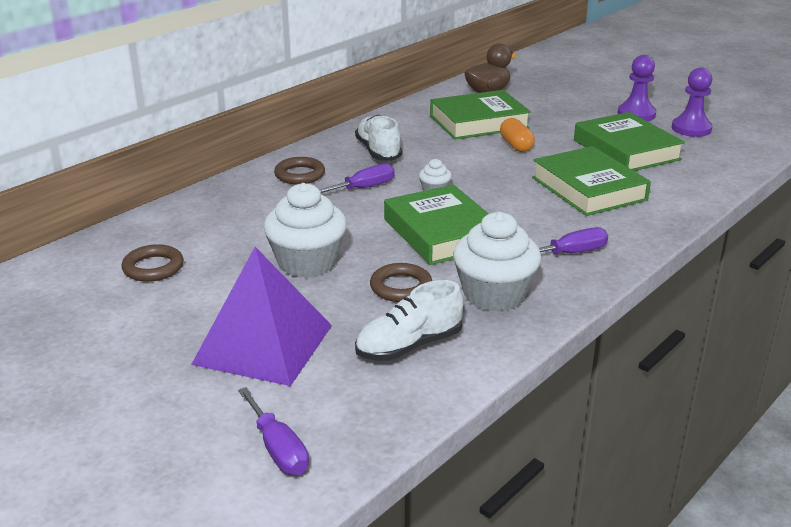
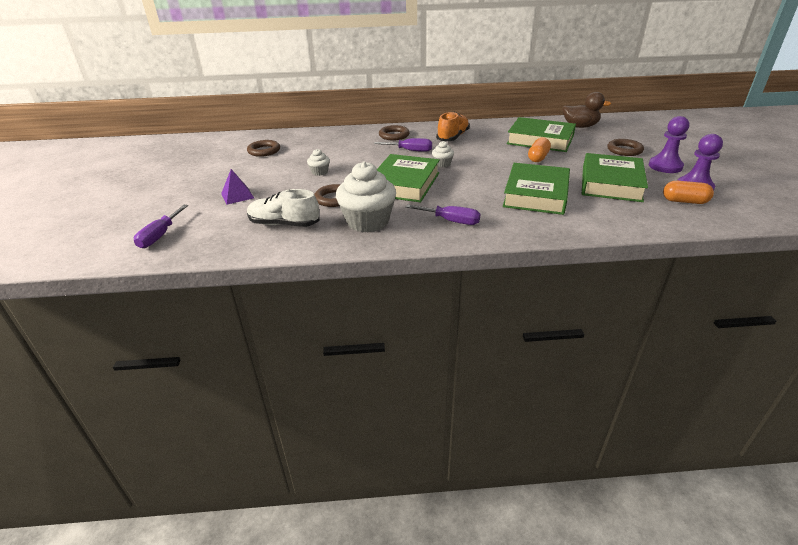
camera: 45 degrees right, 5 degrees up
(263, 344) = (237, 195): purple pyramid -> purple pyramid, size x0.46
(307, 263) = (319, 172): white cupcake -> white cupcake, size x0.46
(378, 151) = (453, 137): white shoe -> orange shoe
(575, 108) = (624, 150): none -> brown ring
(707, 146) = (684, 201): none -> orange capsule

